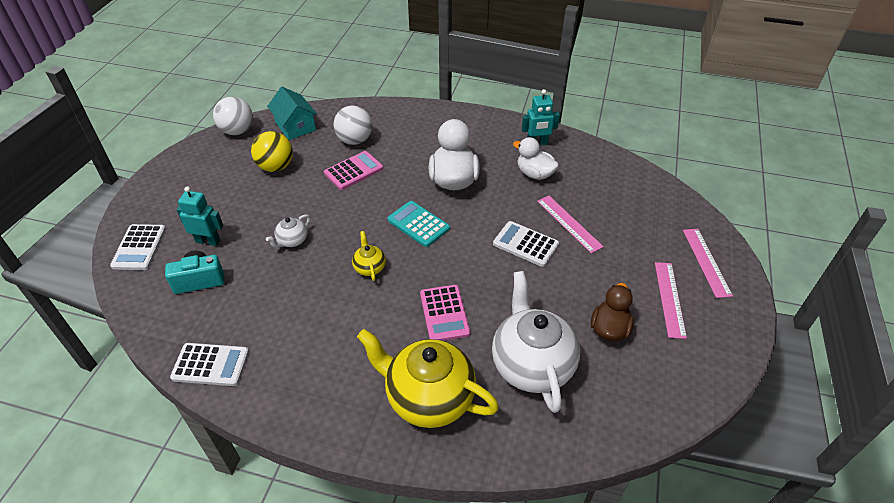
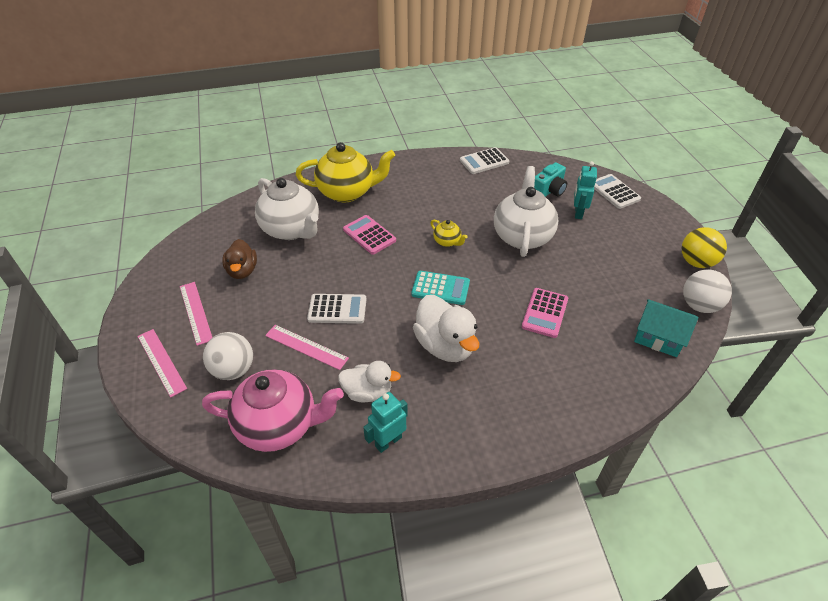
camera: 150 degrees right, 0 degrees up
(208, 241) = (578, 213): turquoise robot -> turquoise robot turned 120 degrees clockwise
(276, 167) = (614, 286): yellow ball -> yellow ball (696, 262)
(292, 241) = (522, 236): white teapot -> white teapot, size x2.25
(355, 140) = (583, 348): white ball -> white ball (233, 370)
(611, 179) = (279, 425): none -> pink teapot

